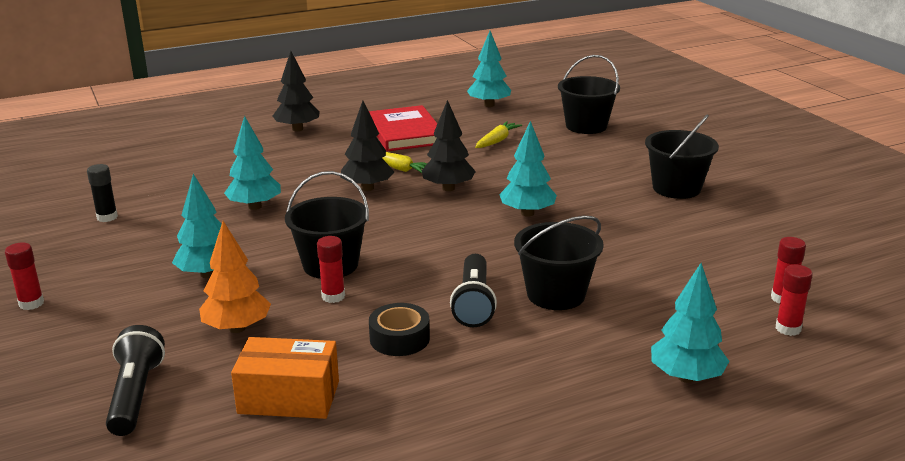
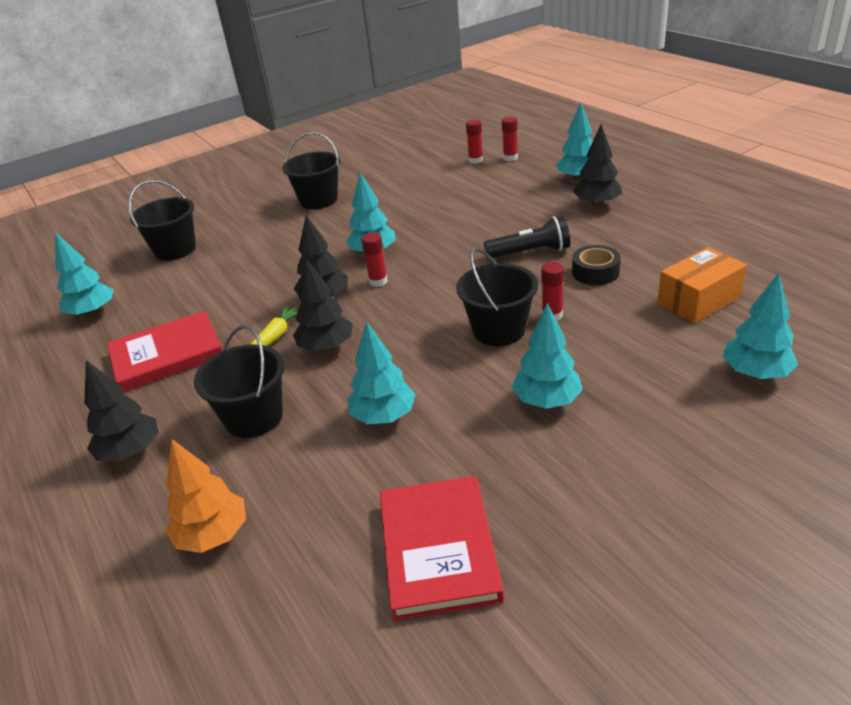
camera: 95 degrees left, 10 degrees up
(31, 303) = (673, 519): red glue stick -> red glue stick (378, 281)
(107, 217) = (438, 549): black glue stick -> red book
(136, 395) = (755, 373): black flashlight -> turquoise tree
(237, 328) = (628, 351): orange tree -> orange tree (213, 535)
(289, 397) = (698, 300): orange box -> orange box turned 60 degrees clockwise
(497, 141) = (204, 291): yellow carrot -> none
(556, 294) = (503, 225): black bucket -> black bucket (254, 417)
(586, 376) = (597, 204): none -> black tree

